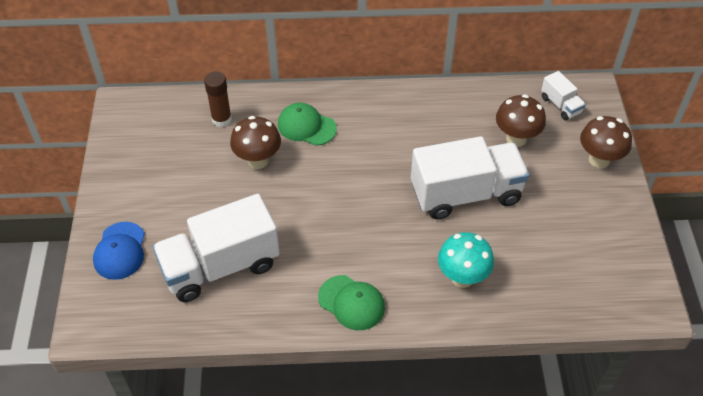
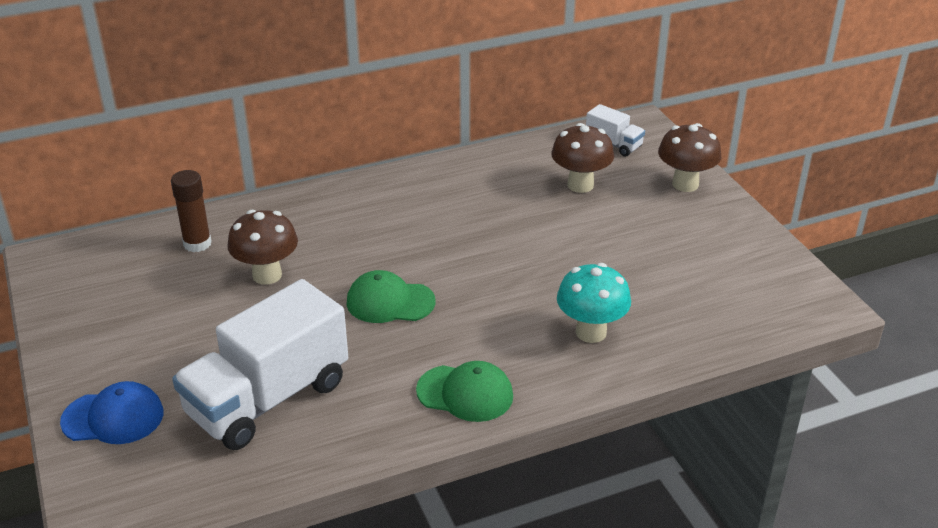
camera: 20 degrees left, 15 degrees down
(120, 251) = (113, 417): blue cap -> blue cap turned 75 degrees counterclockwise
(306, 126) = (315, 227): green cap -> green cap (390, 302)
(466, 194) = (550, 249): white truck -> none

